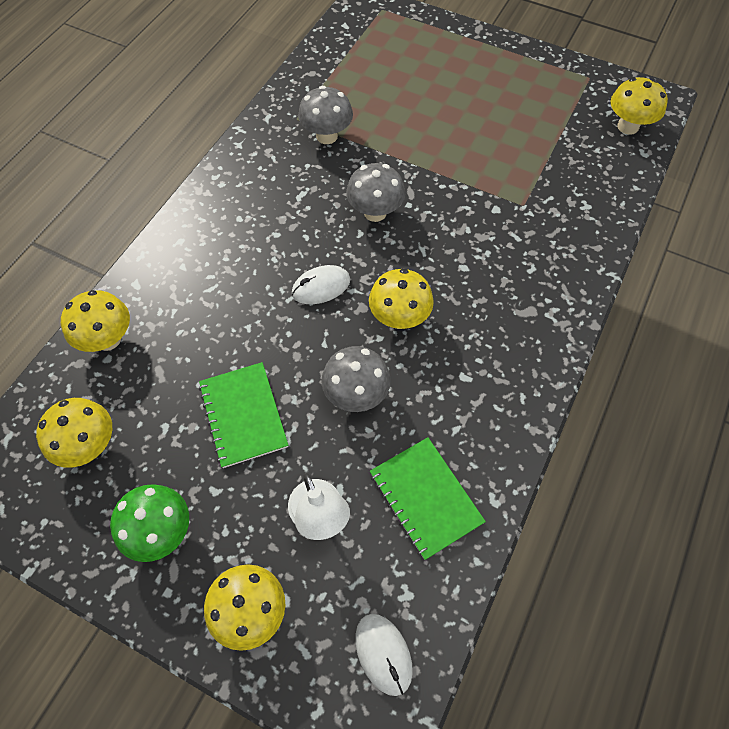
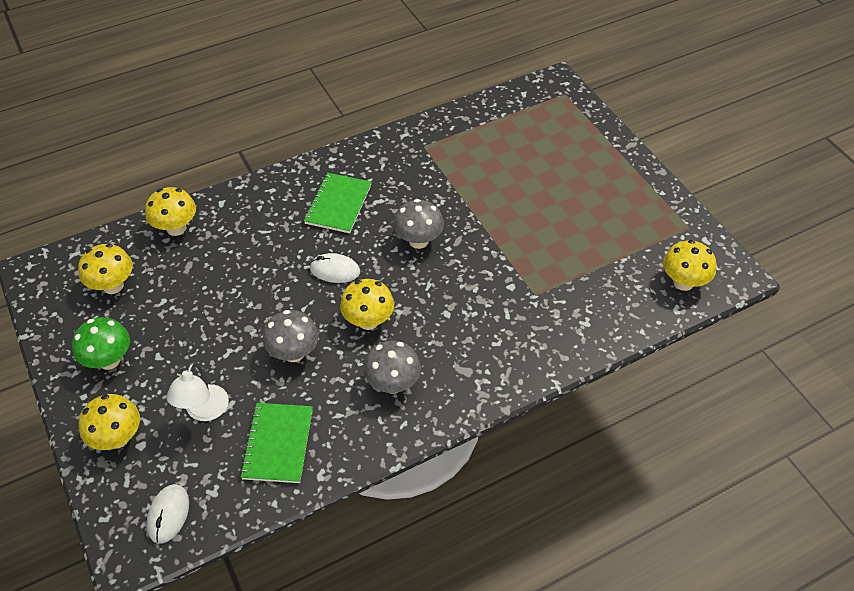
camera: 35 degrees right, 10 degrees down
(243, 415) = (214, 322): green notebook -> green notebook (338, 204)
(327, 136) = (434, 169): grey mushroom -> grey mushroom (393, 383)

